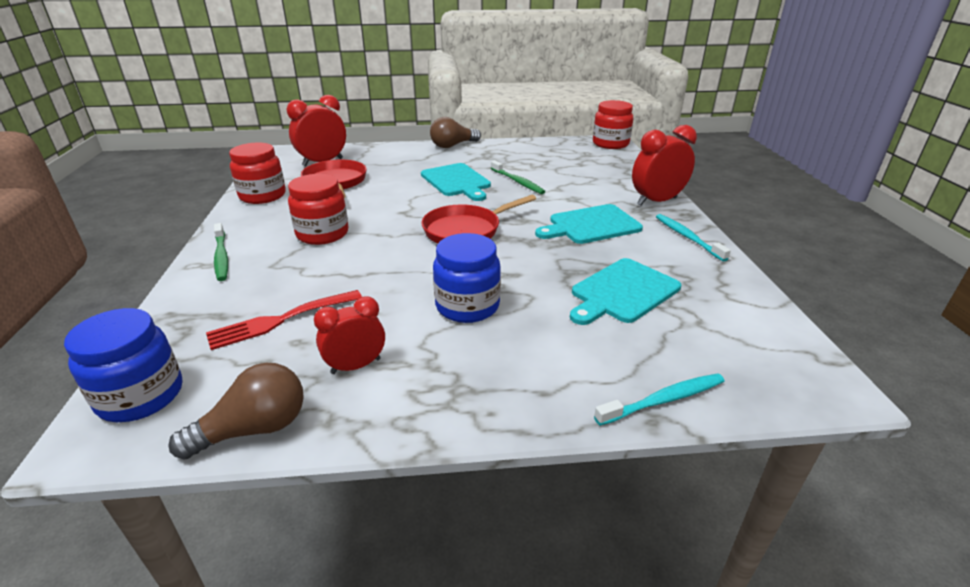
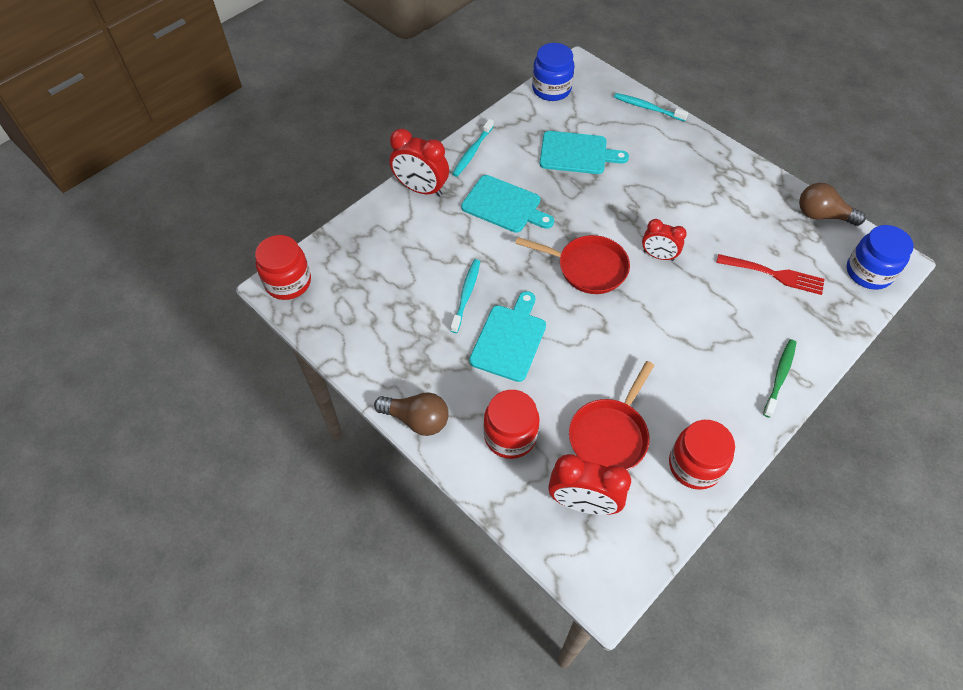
camera: 130 degrees left, 25 degrees up
(322, 234) = (689, 348): red jar -> red jar (510, 435)
(356, 366) = (756, 214): red clock -> red clock (658, 256)
(467, 306) = (666, 206): blue jar -> blue jar (551, 89)
(517, 182) = (466, 295): green toothbrush -> turquoise toothbrush

